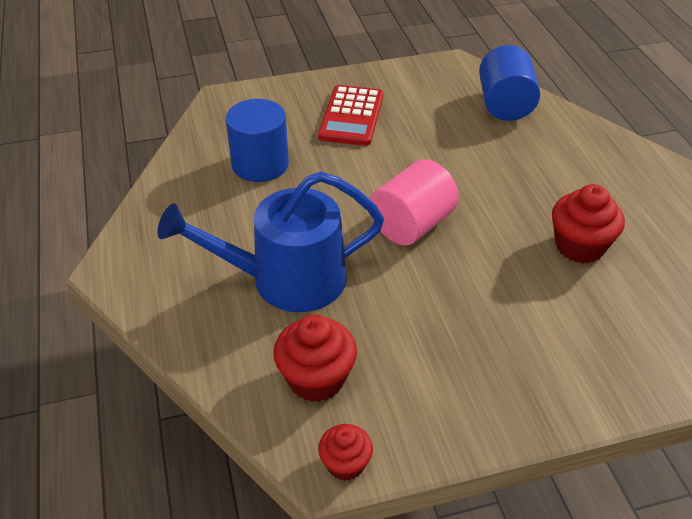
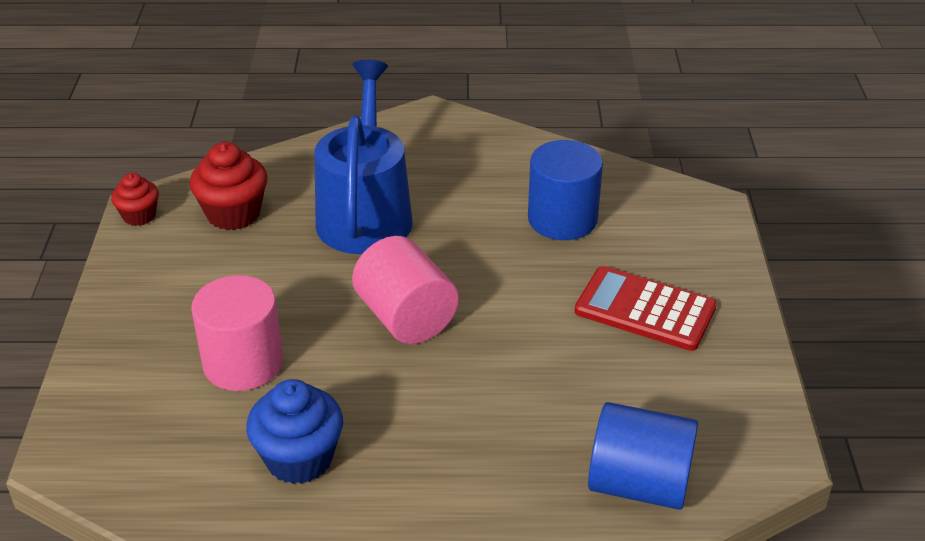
camera: 105 degrees right, 5 degrees down
(509, 305) = (243, 363): none -> pink cylinder
(579, 246) = (299, 458): red cupcake -> blue cupcake

